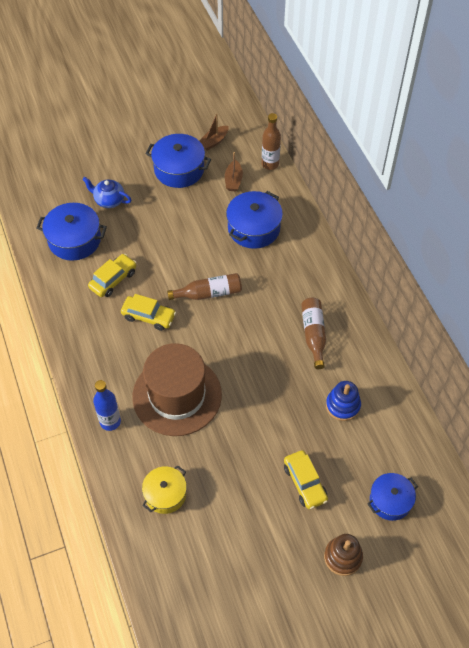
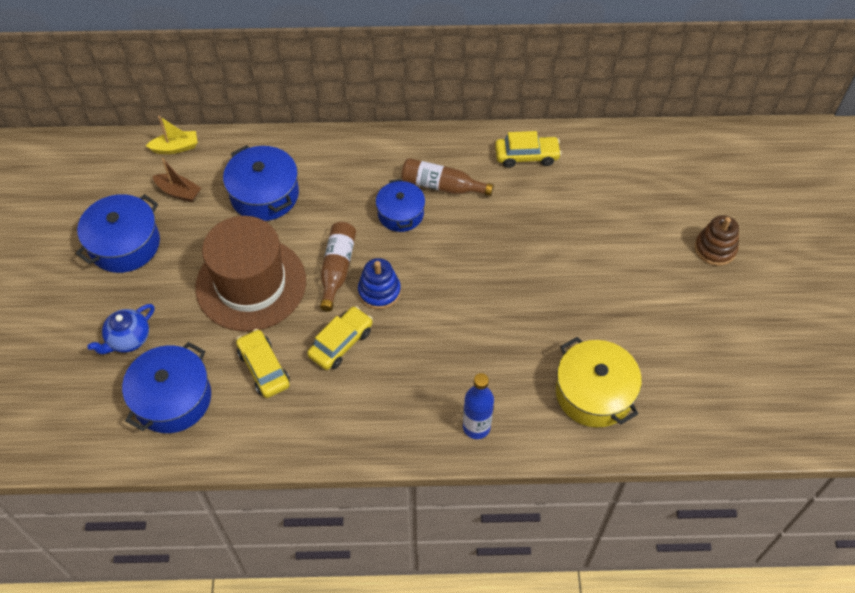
camera: 70 degrees left, 0 degrees up
(165, 494) = (594, 393): yellow pot -> yellow pot, size x1.51
(177, 395) = (467, 344): brown hat -> brown hat (251, 284)
(214, 142) = (102, 193): brown boat -> none
(270, 164) = (175, 148): brown bottle -> yellow boat
(305, 483) = (622, 254): yellow car -> yellow car (526, 156)
(343, 405) = (542, 190): blue stacking toy -> blue stacking toy (379, 291)
(390, 501) = (665, 188): blue pot -> blue pot (400, 213)

